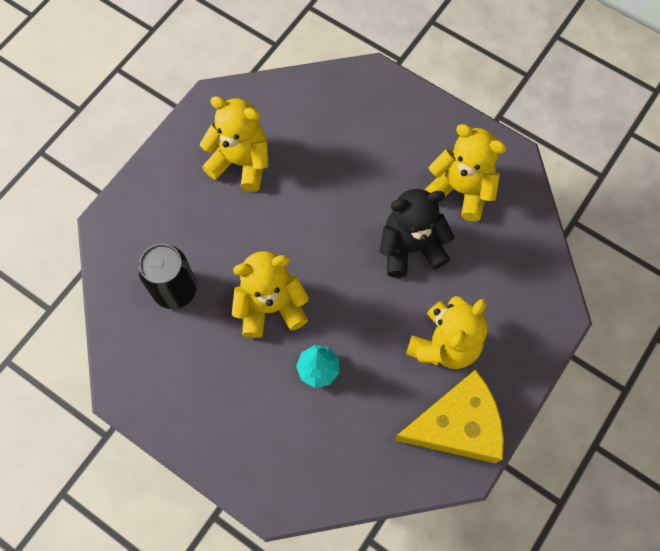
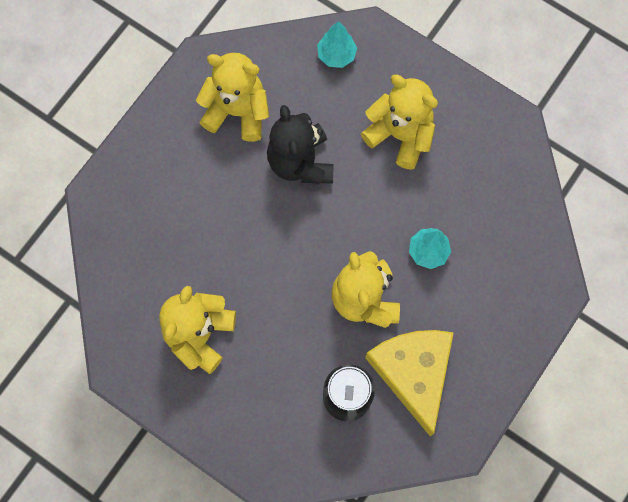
camera: 90 degrees left, 5 degrees up
(457, 425) = (477, 127): yellow cheese -> yellow cheese (413, 373)
(461, 190) = (237, 112): yellow teddy bear -> yellow teddy bear turned 75 degrees clockwise
(529, 282) = (336, 55): none -> turquoise tree

